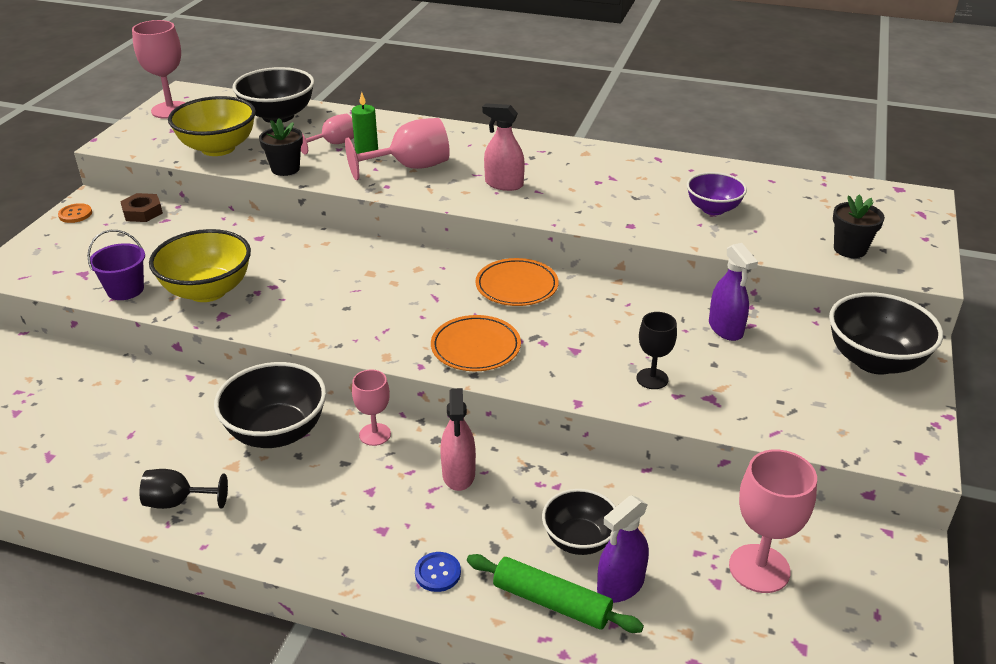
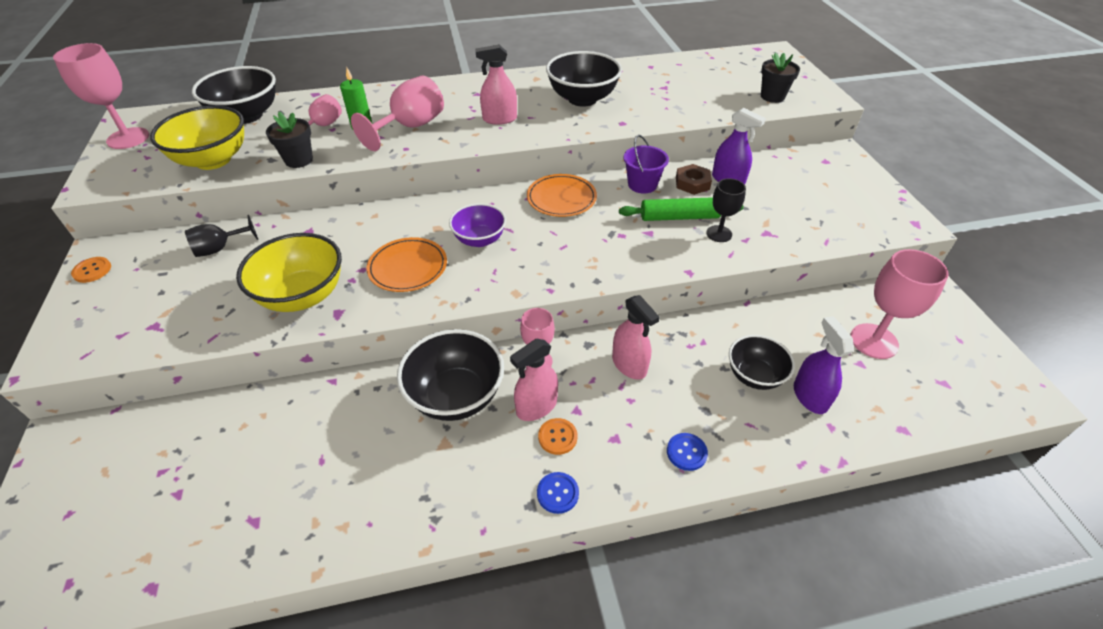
camera: 30 degrees left, 10 degrees up
(125, 290) = (216, 325): purple bucket -> purple bucket (642, 184)
(142, 212) = (167, 245): brown nut -> brown nut (692, 183)
(178, 502) = (423, 502): black goblet -> black goblet (220, 248)
(289, 548) = (557, 493): none -> blue button
(332, 504) = (557, 437): none -> orange button
(337, 471) = (536, 406): none -> pink spray bottle
(475, 347) = (577, 258): orange plate -> orange plate (408, 267)
(551, 602) = (780, 433): green rolling pin -> green rolling pin (679, 217)
(620, 585) = (810, 396): purple spray bottle -> purple spray bottle turned 150 degrees clockwise
(713, 209) = (663, 94): purple bowl -> purple bowl (479, 239)
(874, 361) = (831, 169): black bowl -> black bowl (582, 99)

